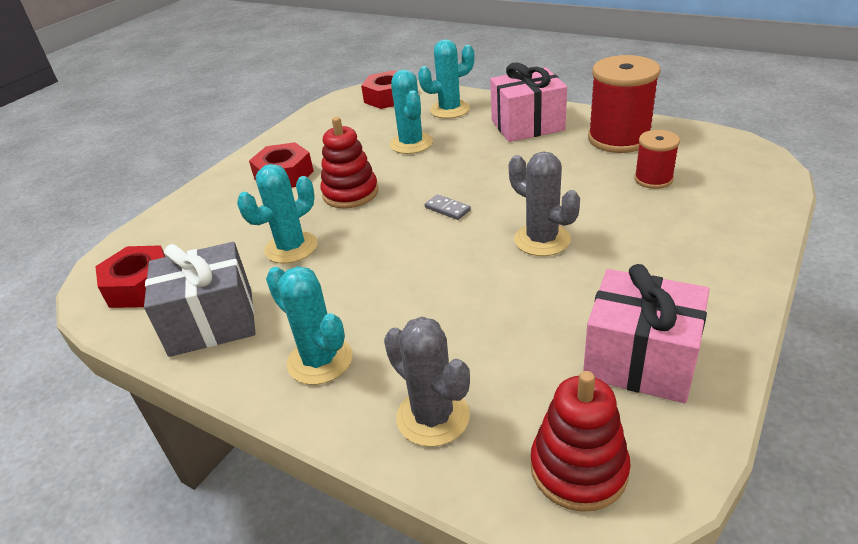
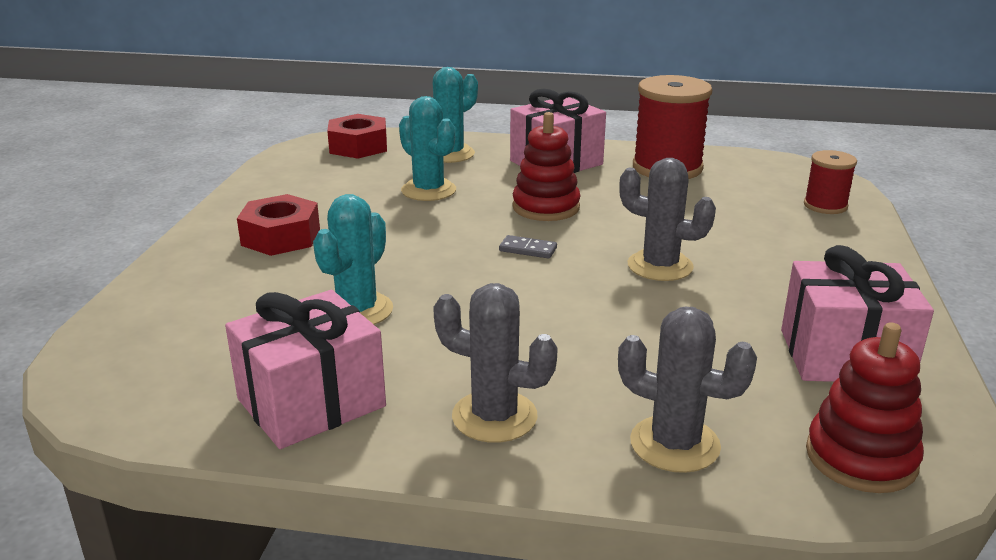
camera: 25 degrees left, 10 degrees down
(140, 286) = (164, 380): red nut -> none
(212, 322) = (311, 403): grey gift -> pink gift
(320, 360) = (494, 417): turquoise cactus -> grey cactus
(350, 193) = (391, 247): red stacking toy -> red stacking toy (546, 207)
(653, 179) = (731, 200): red spool -> red spool (825, 206)

